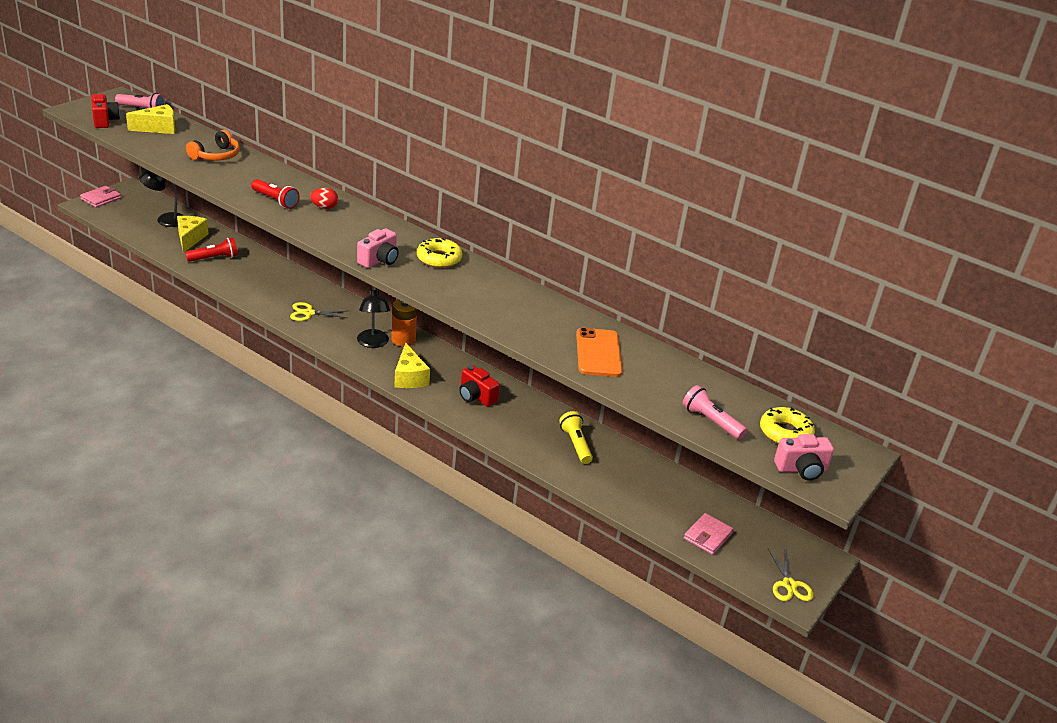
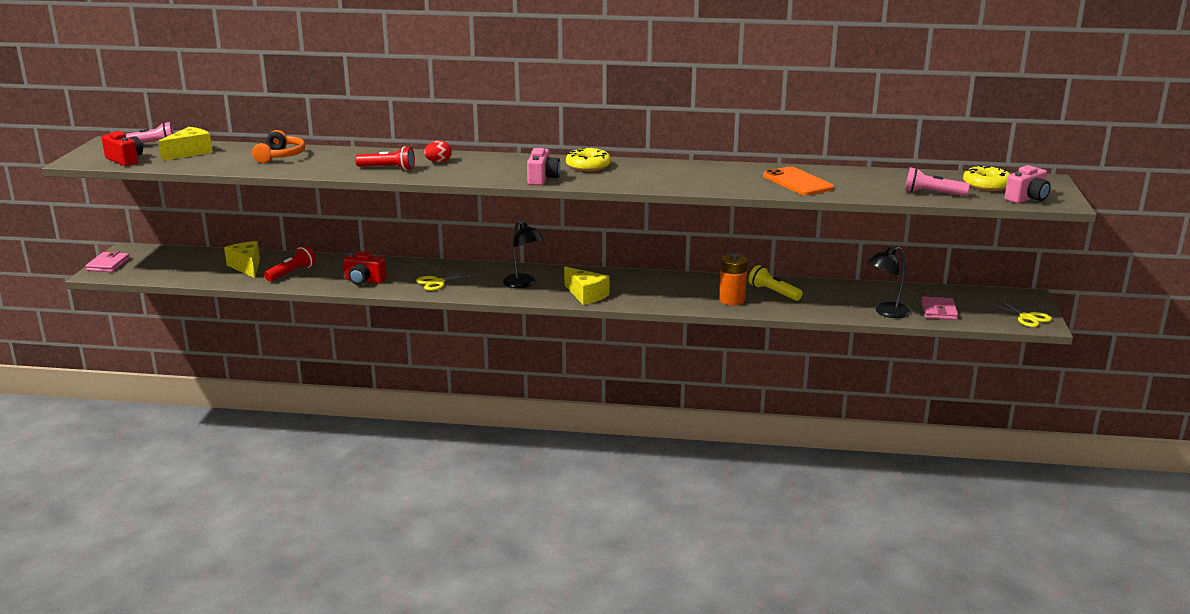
camera: 25 degrees left, 10 degrees down
(165, 219) = (200, 261): black lamp -> black lamp (886, 312)
(403, 340) = (545, 274): orange battery -> orange battery (732, 300)
(476, 396) = (657, 290): red camera -> red camera (364, 281)

